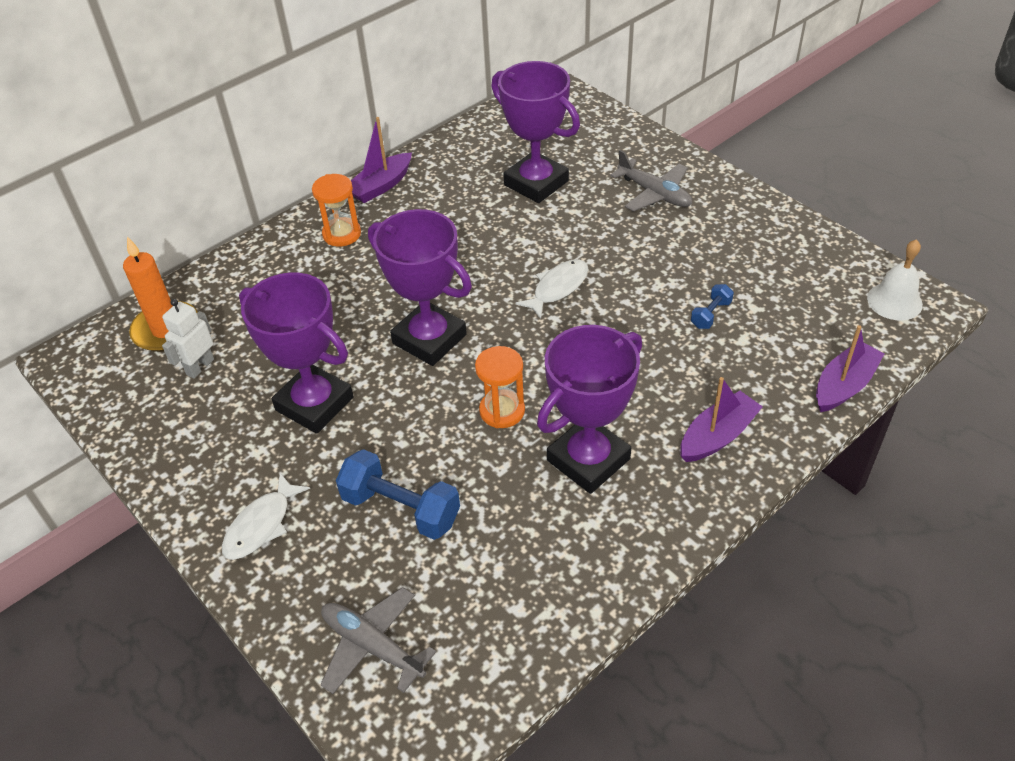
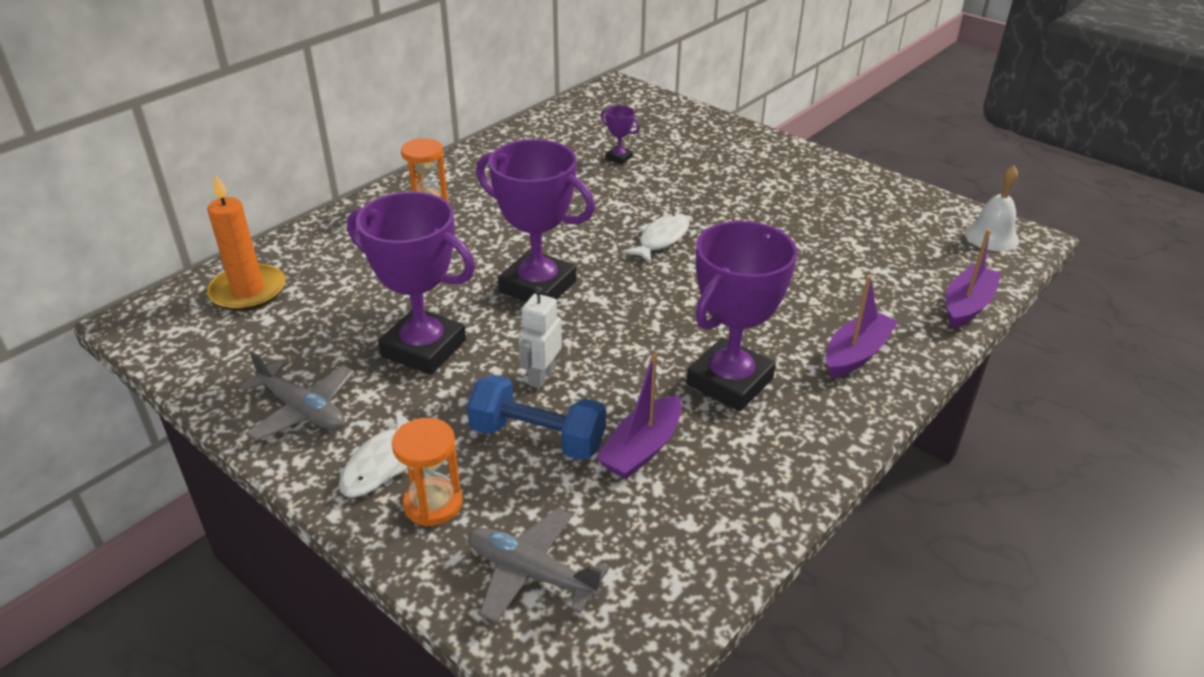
camera: 10 degrees left, 10 degrees down
(200, 367) = (290, 322): white robot -> white robot (541, 376)
(381, 186) = (462, 164): purple boat -> purple boat (642, 448)
(502, 411) = (628, 344): orange hourglass -> orange hourglass (433, 504)
(536, 183) = (619, 158): purple trophy -> purple trophy, size x0.43
(654, 193) = (737, 162): grey plane -> grey plane (302, 410)
(710, 314) = (819, 254): blue dumbbell -> none

